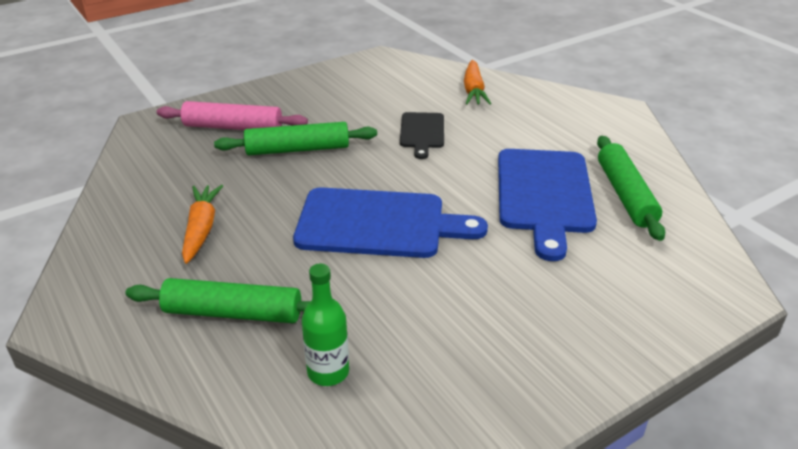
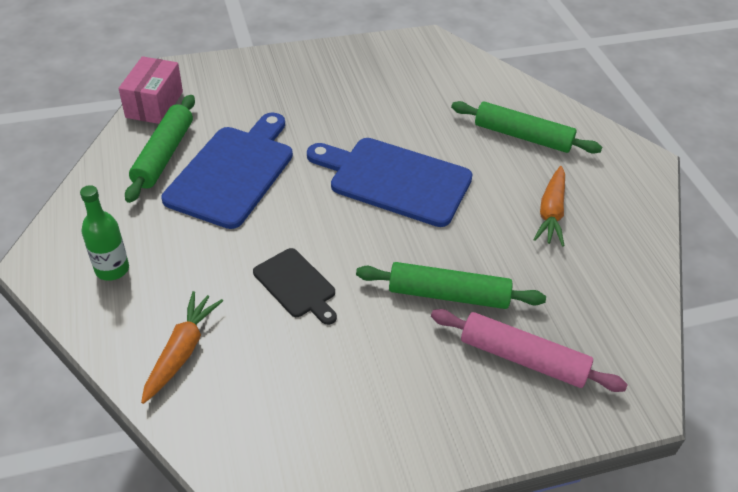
camera: 165 degrees left, 10 degrees up
(328, 372) = (464, 89): green bottle -> green bottle (112, 269)
(422, 132) = (296, 285): black cutting board -> black cutting board turned 120 degrees clockwise
(700, 242) = (154, 104): none -> pink box

